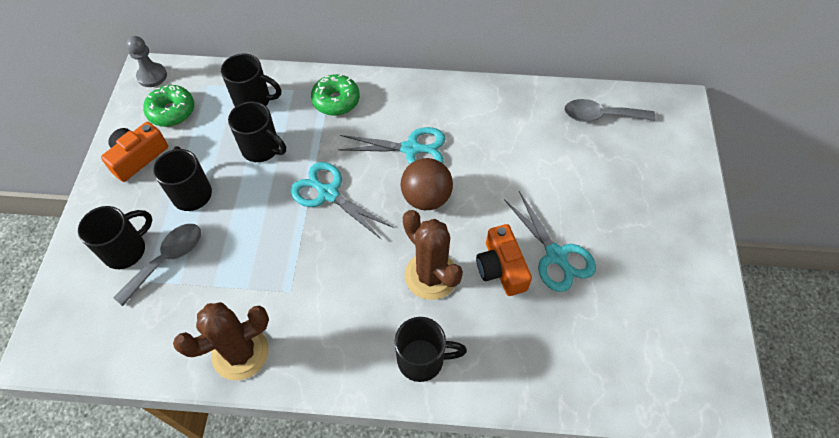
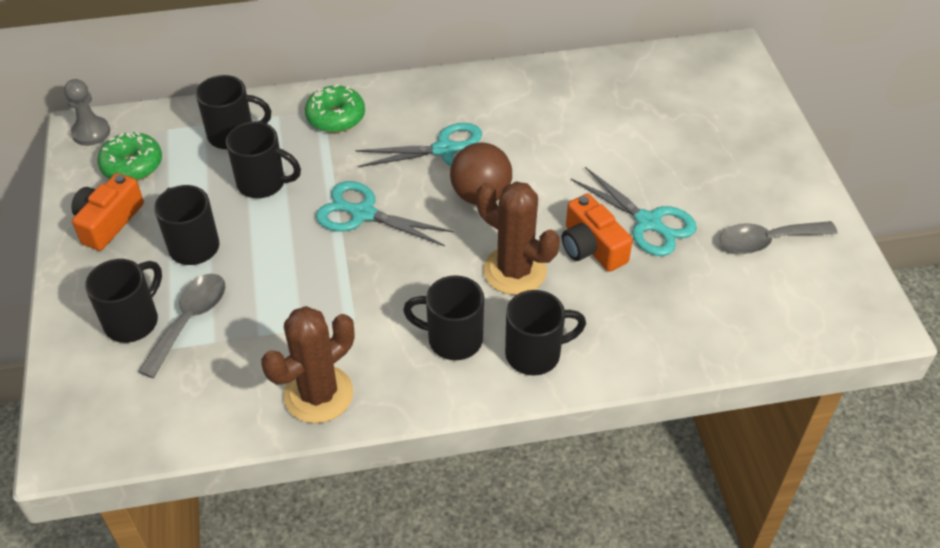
camera: 15 degrees left, 10 degrees down
(360, 328) = (452, 339): none -> black mug
(600, 116) = (650, 77): grey spoon -> grey spoon (767, 241)

